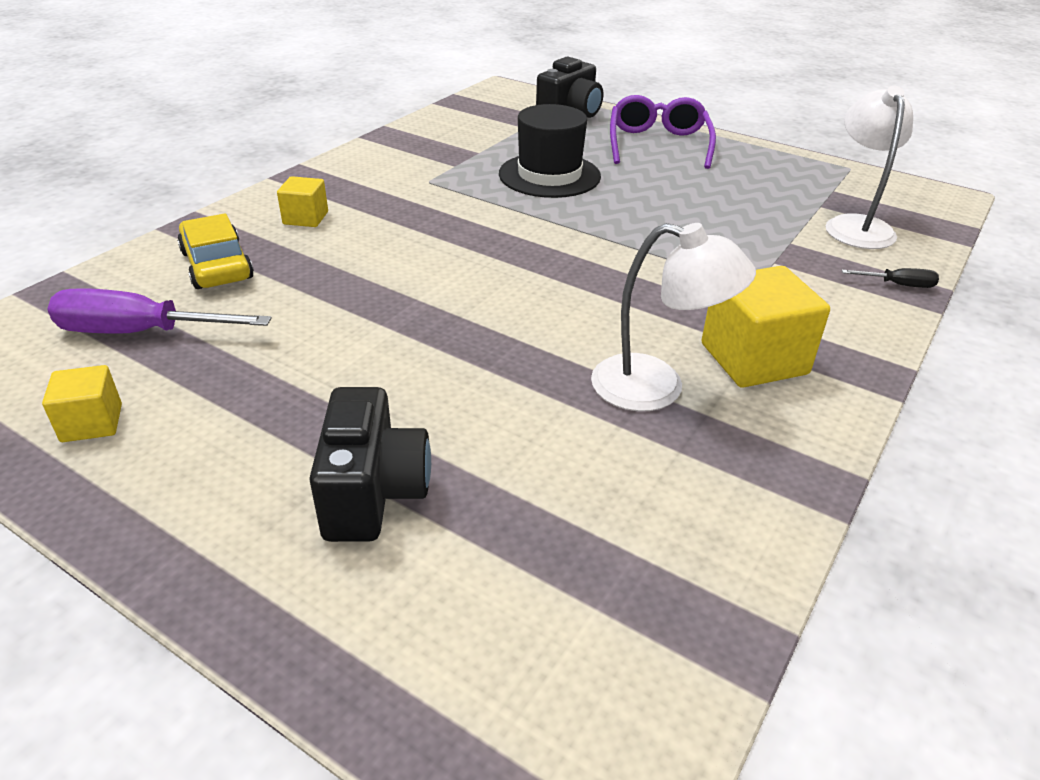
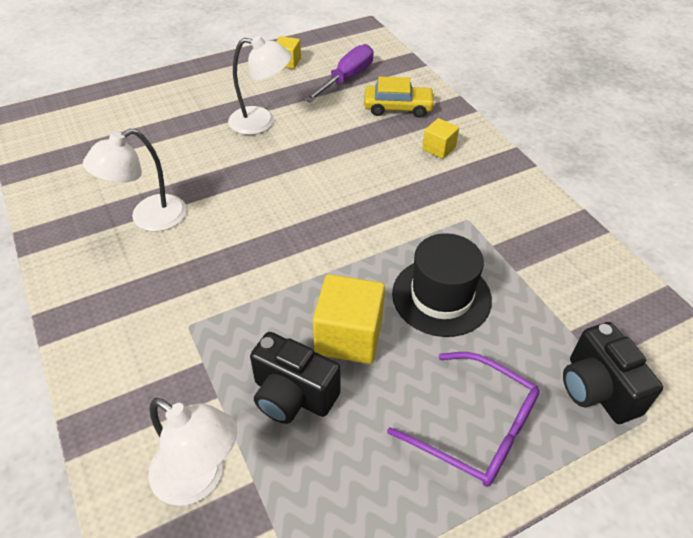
camera: 120 degrees right, 10 degrees up
(335, 376) = (261, 122): none -> white lamp
(373, 494) = (178, 113): black camera -> black camera (292, 395)
(754, 359) = (127, 272): yellow cube -> yellow cube (348, 336)
(898, 285) = (105, 423): black screwdriver -> none

